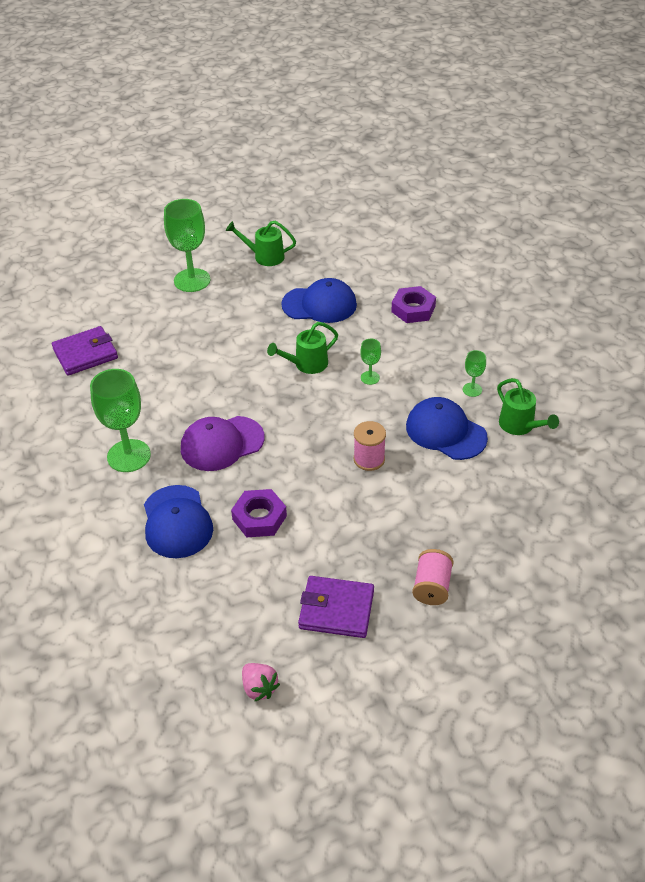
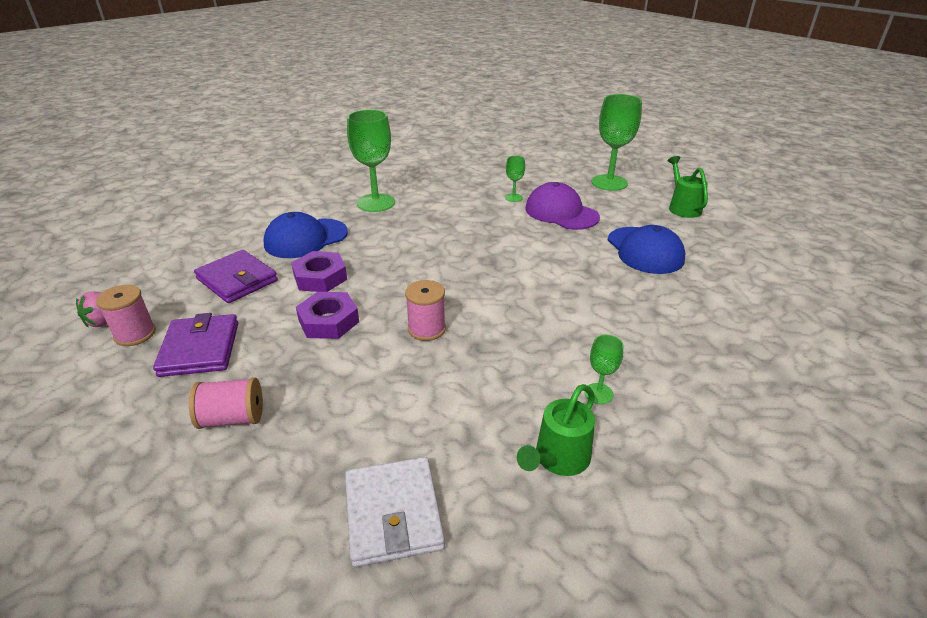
camera: 70 degrees right, 10 degrees down
(85, 354) = (481, 163): purple wallet -> purple wallet (237, 280)
(222, 443) = (409, 239): purple cap -> purple cap (561, 212)
(293, 660) = (135, 334): none -> pink spool
(306, 364) = (546, 261): green watering can -> none
(370, 378) = (557, 305): green goblet -> green goblet (513, 197)
(413, 309) = (705, 314): purple nut -> purple nut (328, 321)
(445, 432) = (503, 382): blue cap -> none
(540, 509) = (393, 514): none -> white wallet

